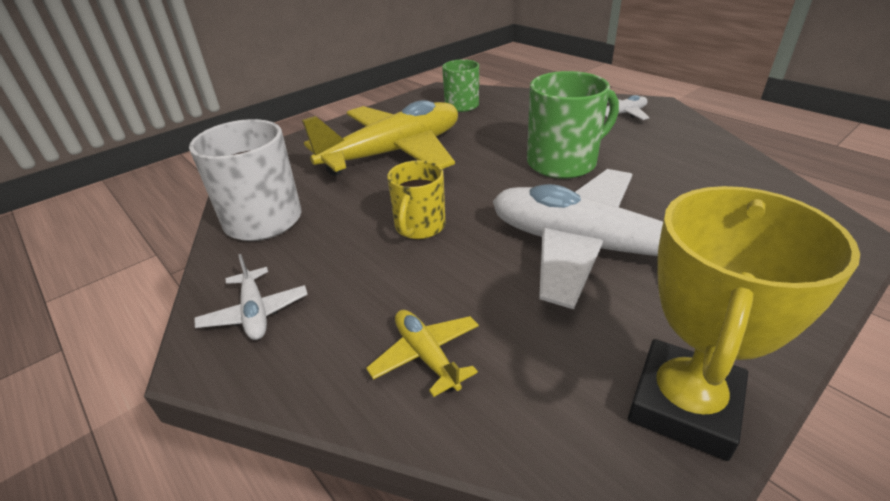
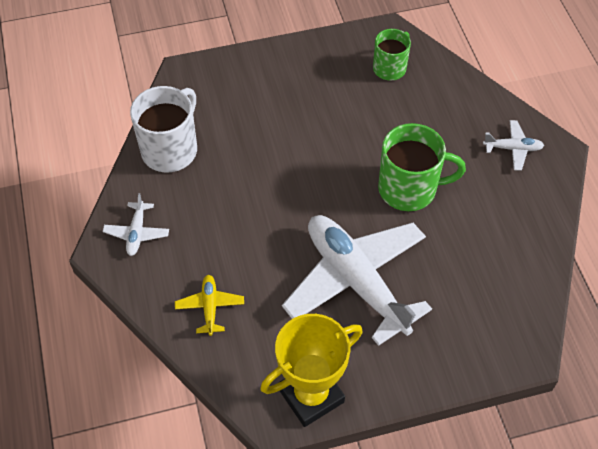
camera: 25 degrees right, 20 degrees up
(394, 153) = (293, 114): yellow plane -> none
(419, 226) = (263, 207): yellow mug -> none

